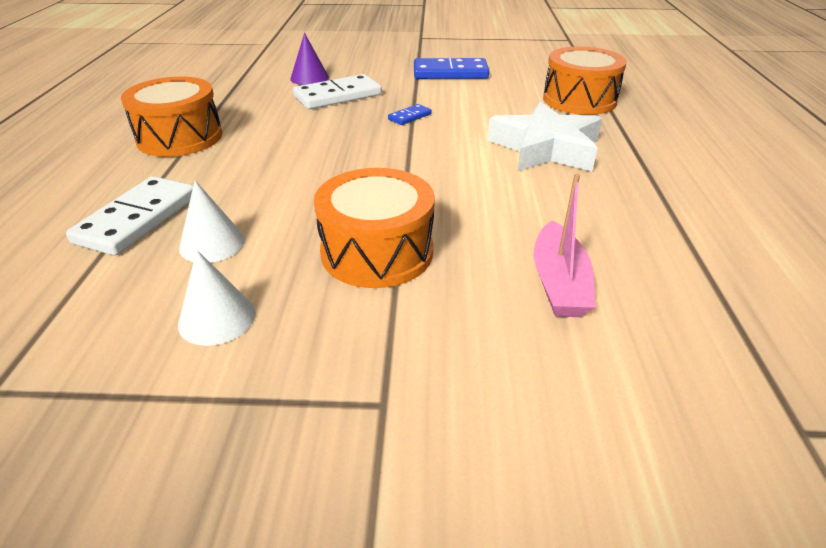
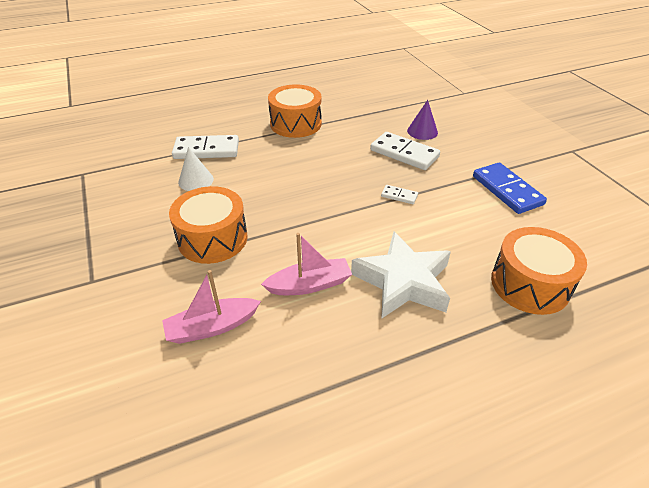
camera: 65 degrees right, 5 degrees up
(217, 318) = (138, 207): white cone -> none
(409, 116) = (399, 196): blue domino -> white domino
(520, 198) = (310, 285): none -> pink boat

